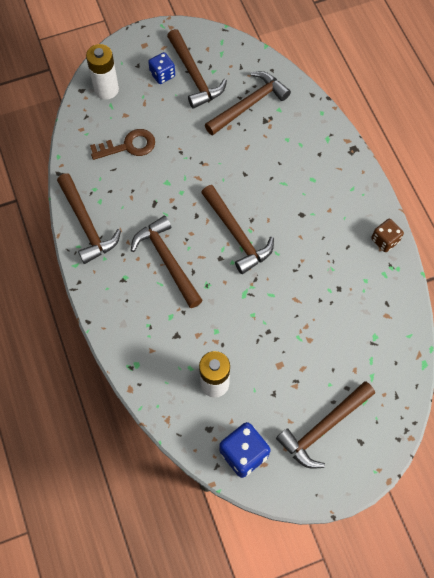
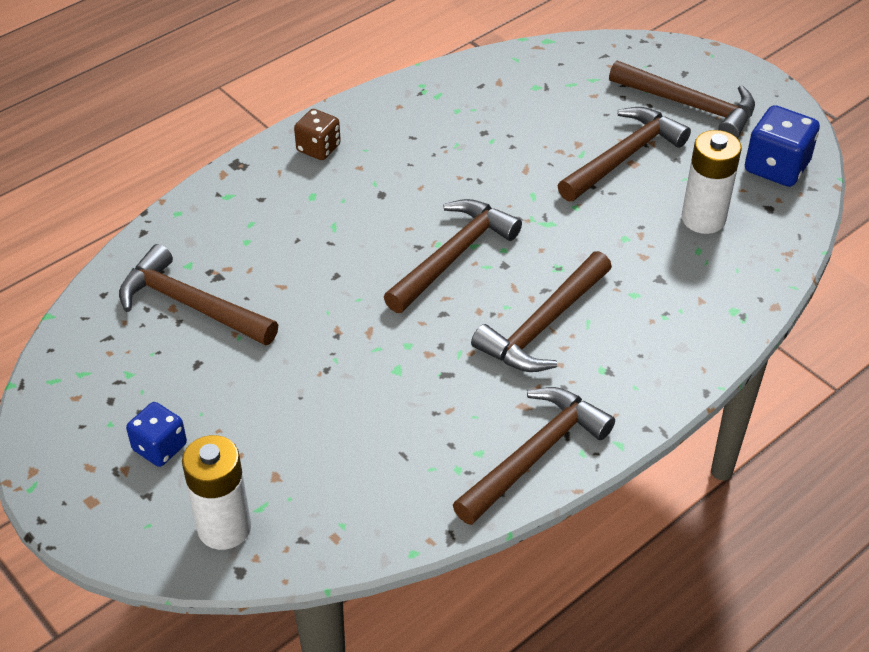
camera: 110 degrees left, 20 degrees down
(128, 146) = (344, 448): brown key -> none
(194, 76) = (148, 398): brown hammer -> brown hammer (623, 156)
(385, 240) = (383, 104): brown dice -> brown dice (318, 148)

